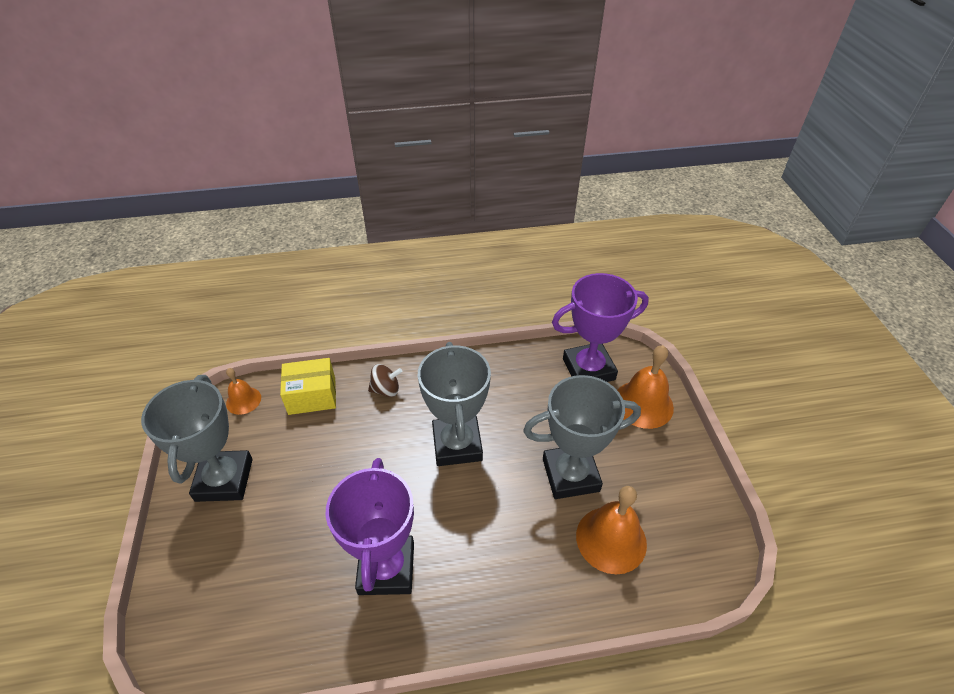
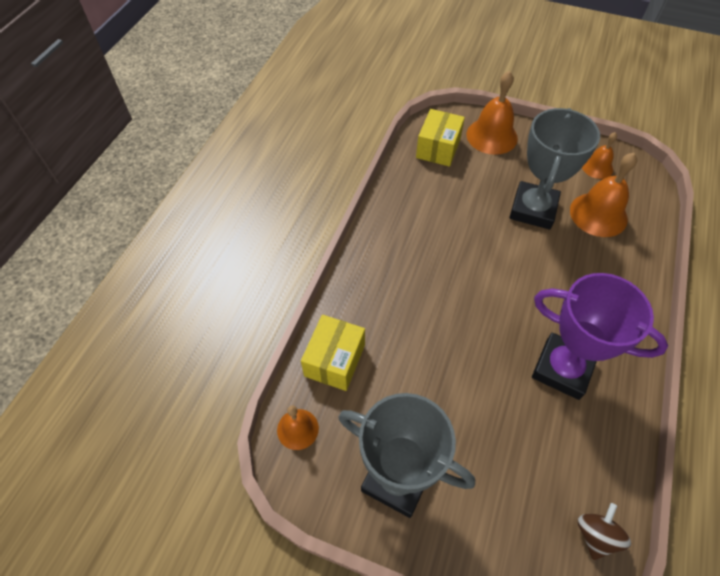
camera: 60 degrees left, 10 degrees up
(386, 390) = (368, 295): brown spinning top -> brown spinning top (595, 535)
(457, 444) = (463, 267): grey trophy -> none
(588, 369) = (438, 148): purple trophy -> yellow box
(683, 516) = (597, 167): none -> orange bell

